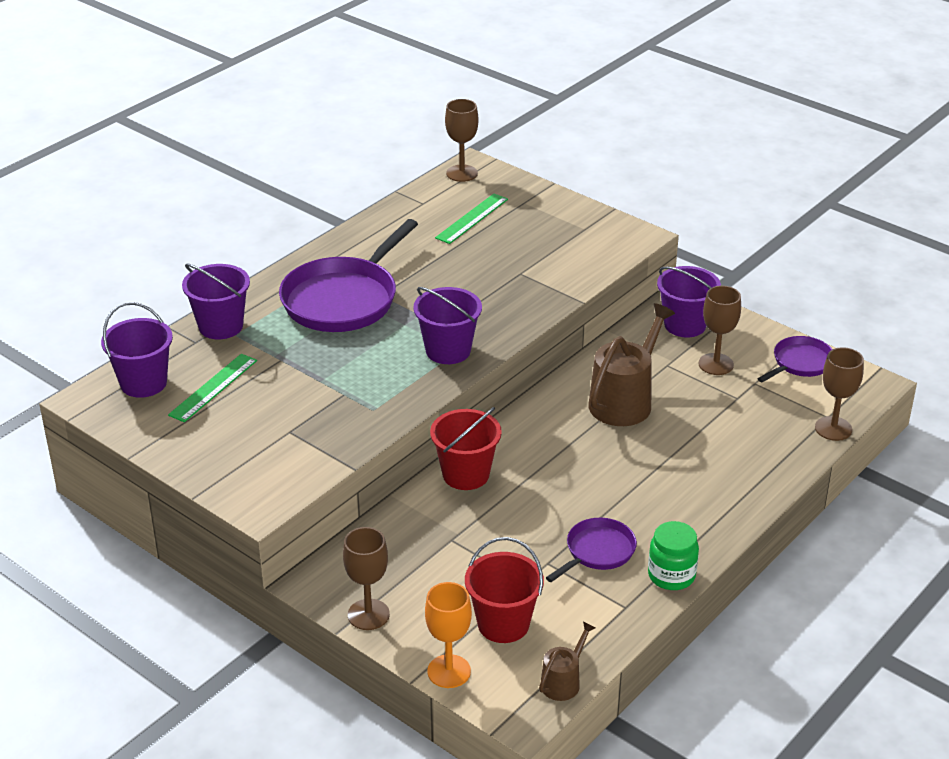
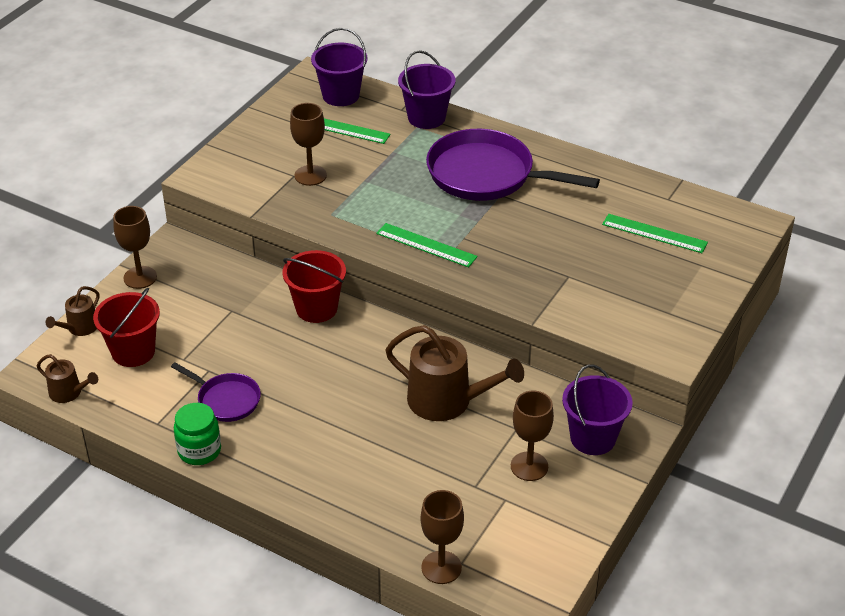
camera: 80 degrees right, 5 degrees up
(448, 350) = (426, 245): purple bucket -> green ruler
(449, 671) = (80, 328): orange goblet -> brown watering can
(462, 173) = (737, 217): brown goblet -> brown goblet (310, 175)
(800, 363) = (553, 537): purple pan -> none

